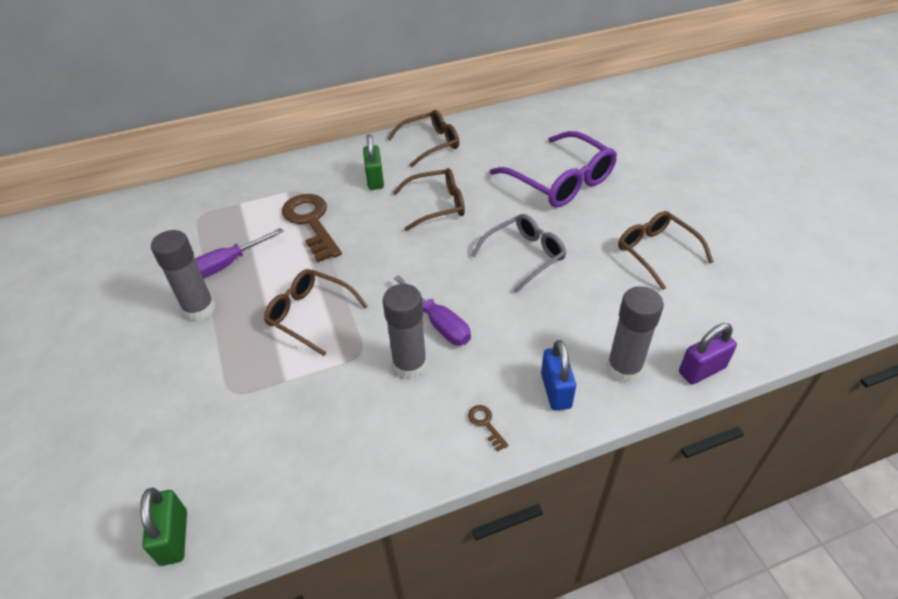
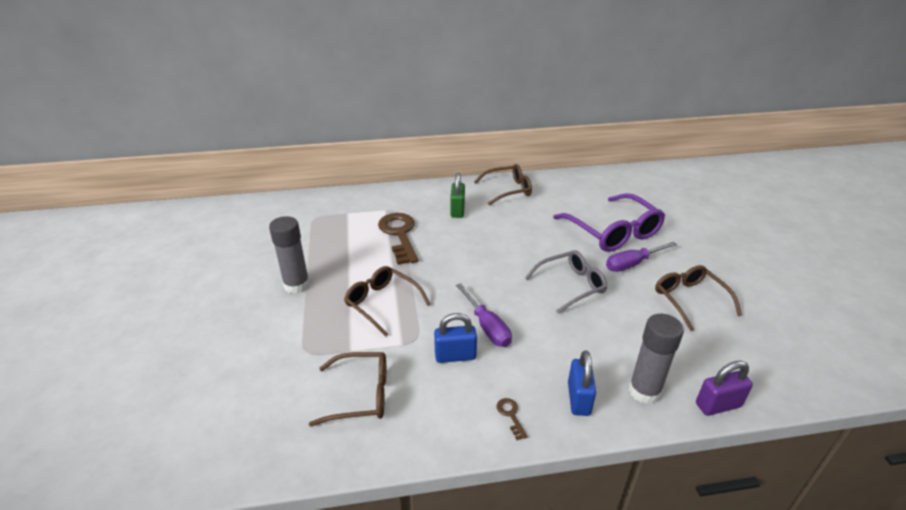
camera: 10 degrees right, 10 degrees down
(174, 537) = (230, 457): green padlock -> none
(227, 265) = (326, 256): purple screwdriver -> purple screwdriver (632, 264)
(410, 365) = (455, 356): grey glue stick -> blue padlock
(436, 205) = (504, 236): brown glasses -> brown glasses (360, 395)

